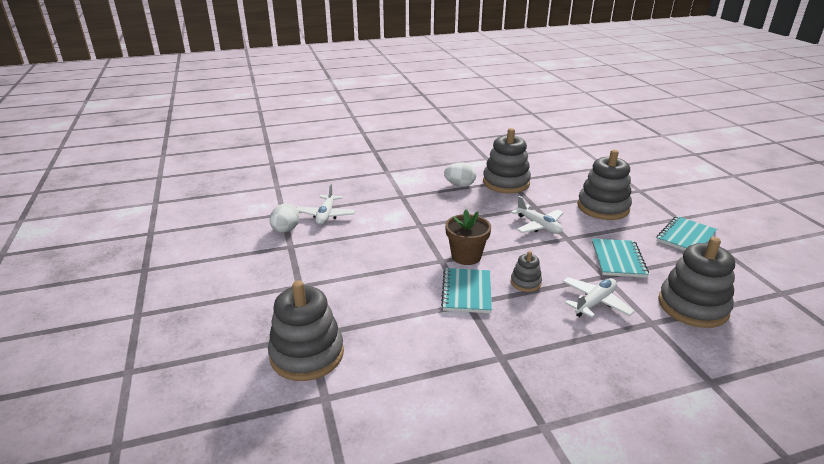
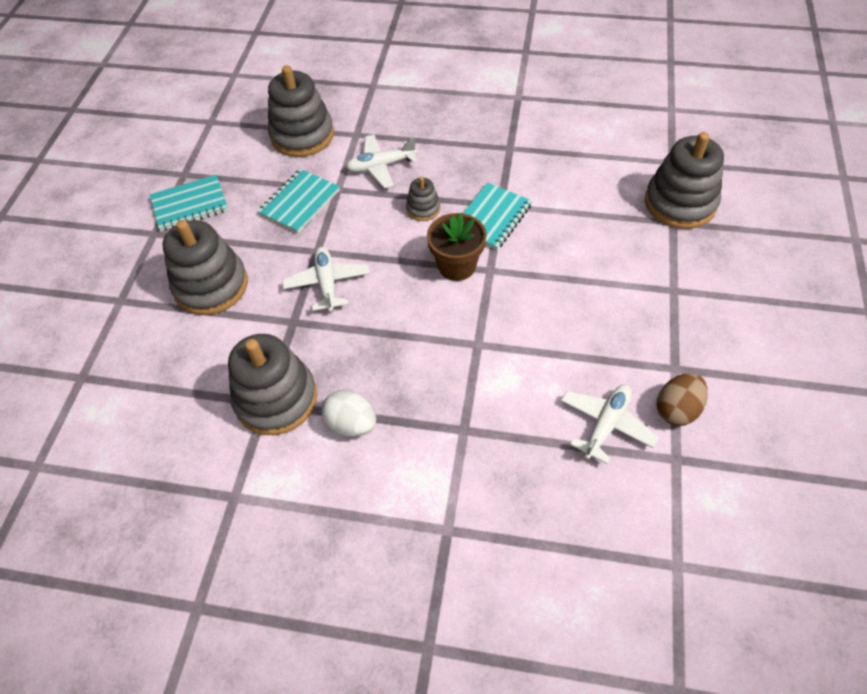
camera: 150 degrees left, 25 degrees up
(285, 230) = (677, 409): white egg -> brown egg

